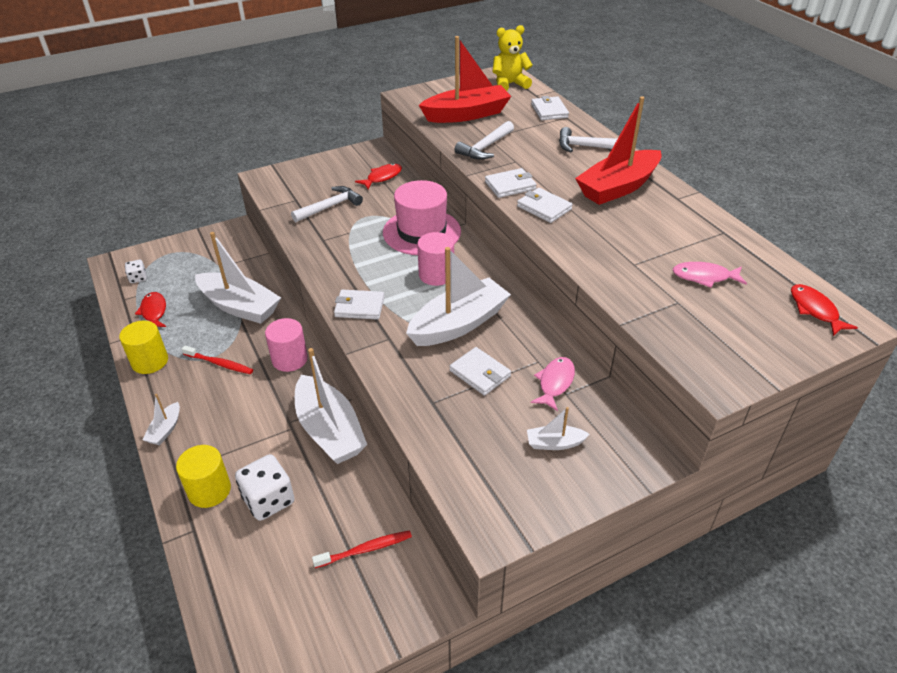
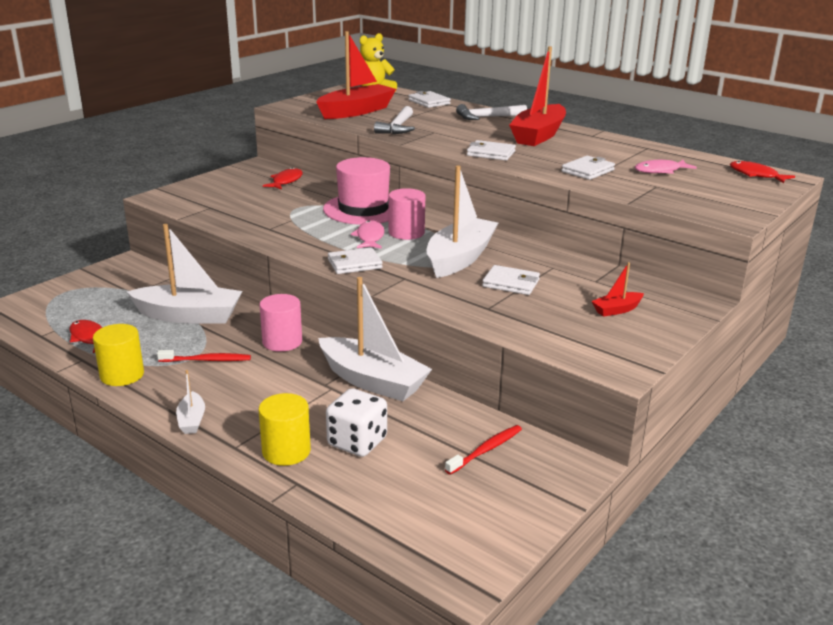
camera: 25 degrees left, 15 degrees down
(138, 278) = (44, 316): white dice -> none
(330, 207) = (252, 207): white hammer -> none
(510, 185) = (446, 145): white wallet -> white wallet (587, 171)
(554, 443) = (616, 310): white boat -> red boat
(555, 383) = (580, 276): pink fish -> pink fish (370, 237)

